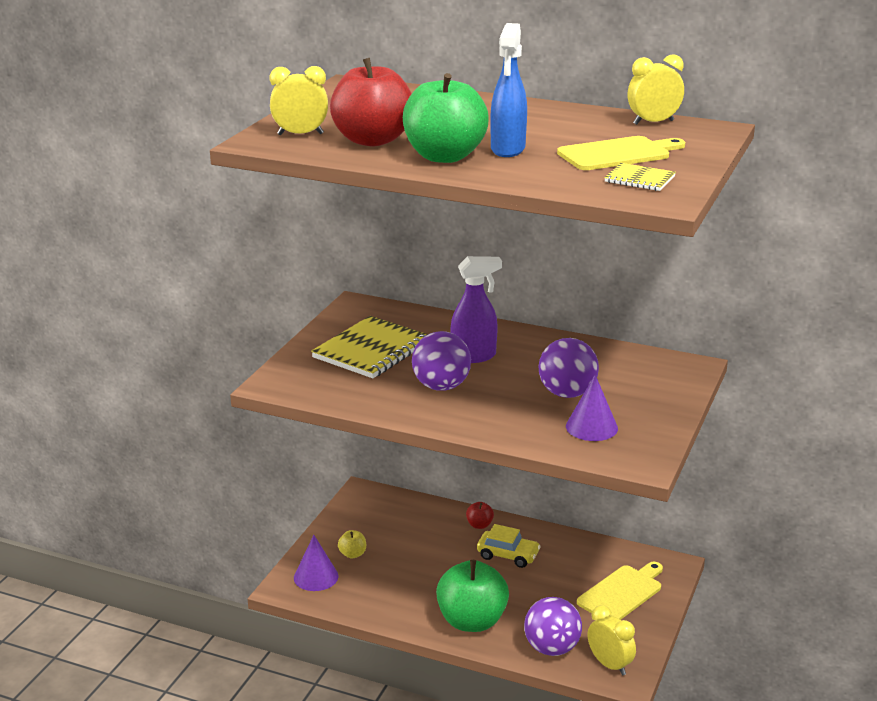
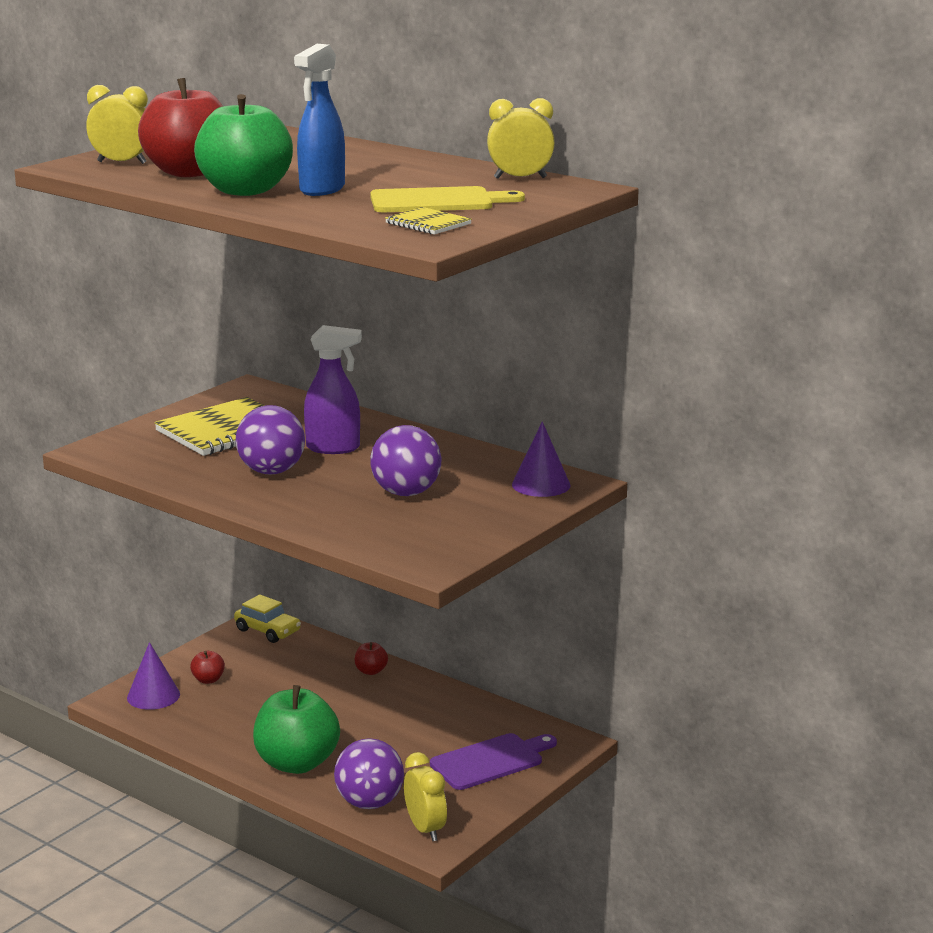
camera: 15 degrees right, 5 degrees down
(352, 554) = (208, 680): yellow apple -> red apple
(508, 555) = (383, 705): yellow car -> yellow car (268, 631)
(591, 427) = (404, 526): purple cone -> purple cone (541, 484)
(622, 593) = (491, 761): yellow cutting board -> purple cutting board

